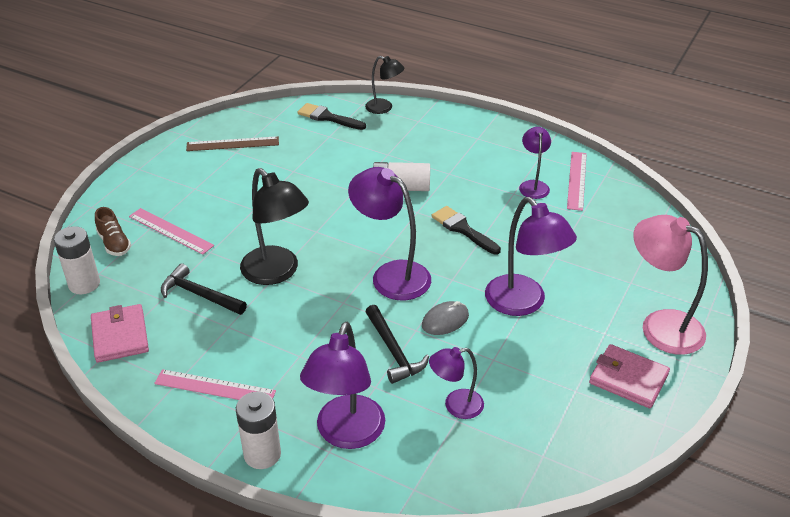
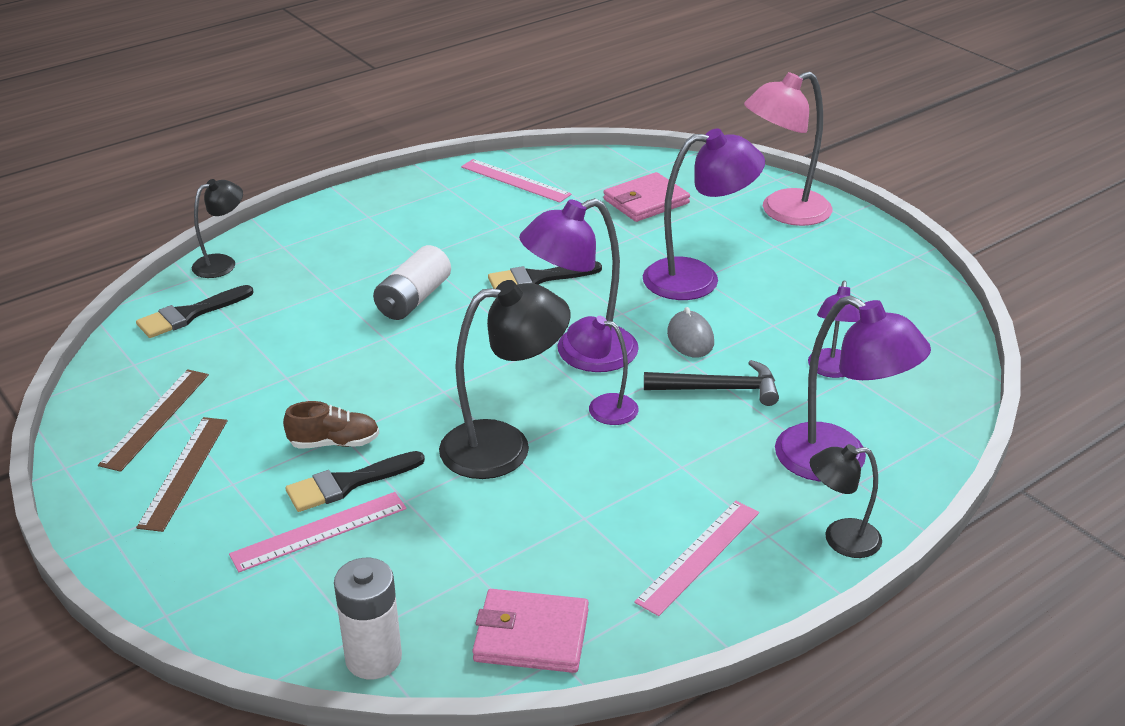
camera: 65 degrees left, 5 degrees down
(114, 243) = (296, 603): brown shoe -> brown shoe (334, 443)
(195, 170) = (184, 472): none -> brown ruler
(199, 295) = (496, 531): black hammer -> none
(213, 226) = (348, 483): none -> black brush
(262, 454) = (840, 539): white battery -> black lamp
(533, 185) = (498, 209): purple lamp -> purple lamp (602, 407)
(628, 379) = (847, 254): pink wallet -> pink wallet (646, 201)

